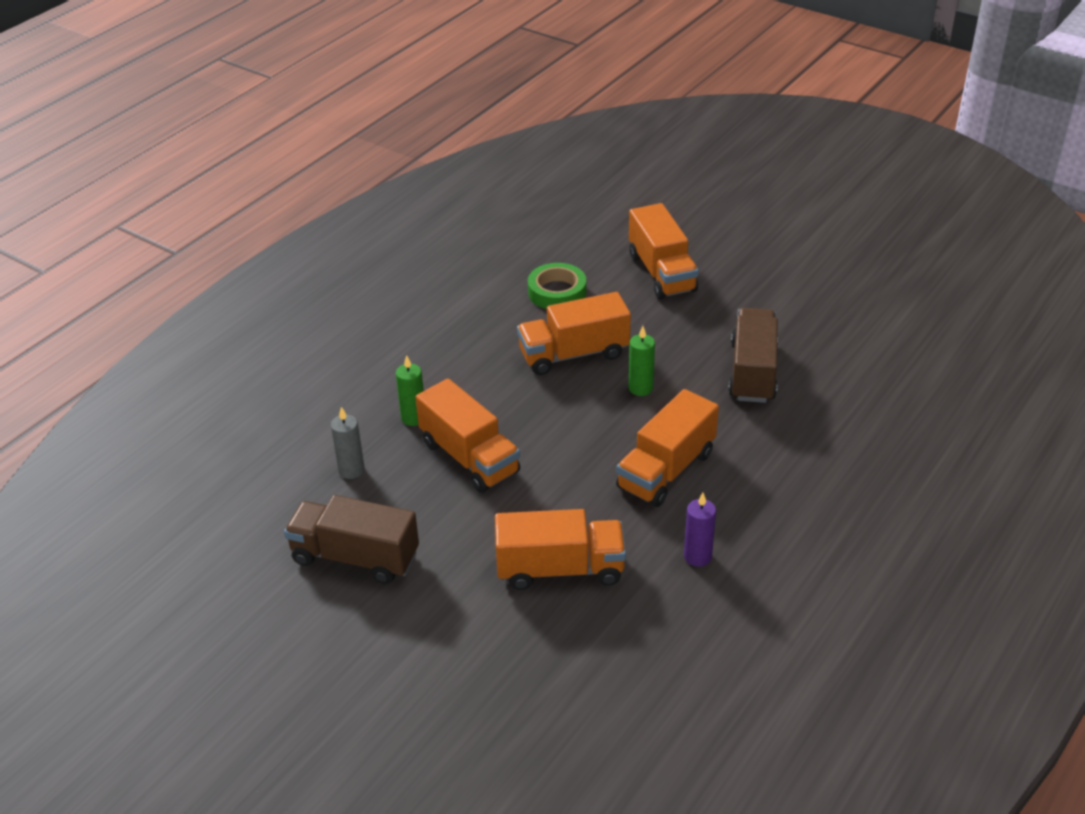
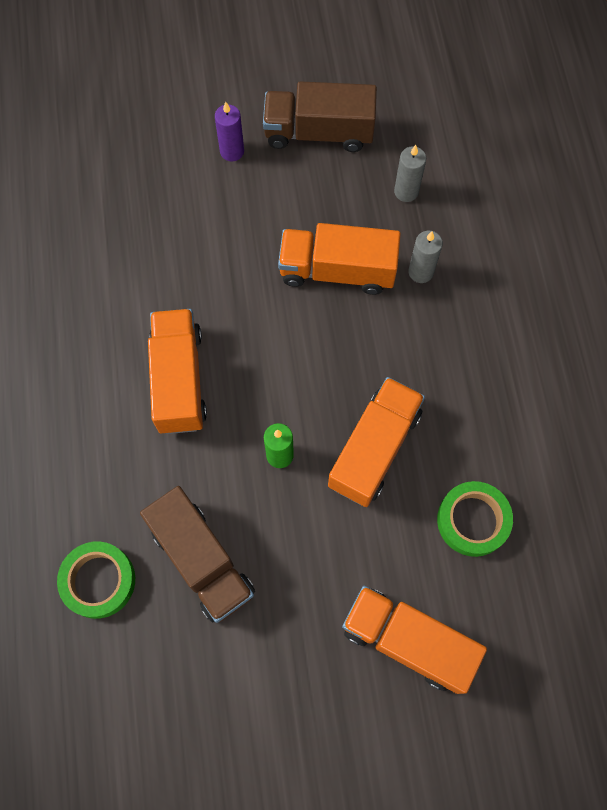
camera: 135 degrees right, 30 degrees up
(355, 557) = (319, 132): brown truck -> brown truck turned 150 degrees counterclockwise
(413, 418) = (421, 272): green candle -> grey candle
(560, 569) = (175, 230): orange truck -> none
(697, 556) = (88, 317): purple candle -> purple candle (232, 151)
(836, 403) = (98, 581): none -> green tape

